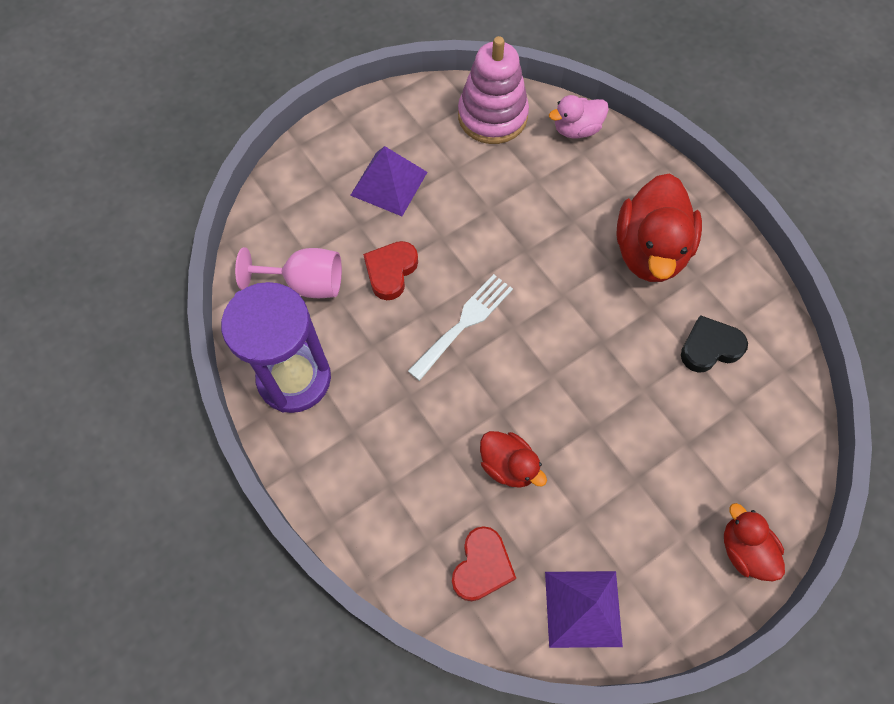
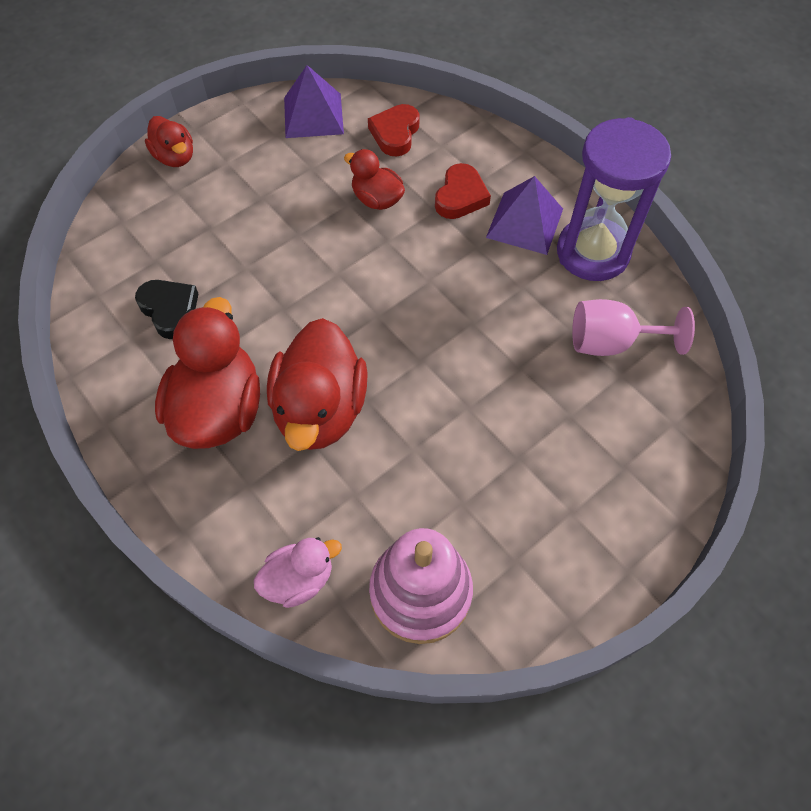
camera: 175 degrees right, 5 degrees down
(389, 183) = (546, 473): purple pyramid -> purple pyramid (525, 223)
(391, 271) = (520, 362): red heart -> red heart (460, 196)
(464, 323) = (430, 315): white fork -> none
(564, 244) = (320, 409): none -> red duck
(709, 347) = (170, 310): black heart -> black heart turned 105 degrees counterclockwise

